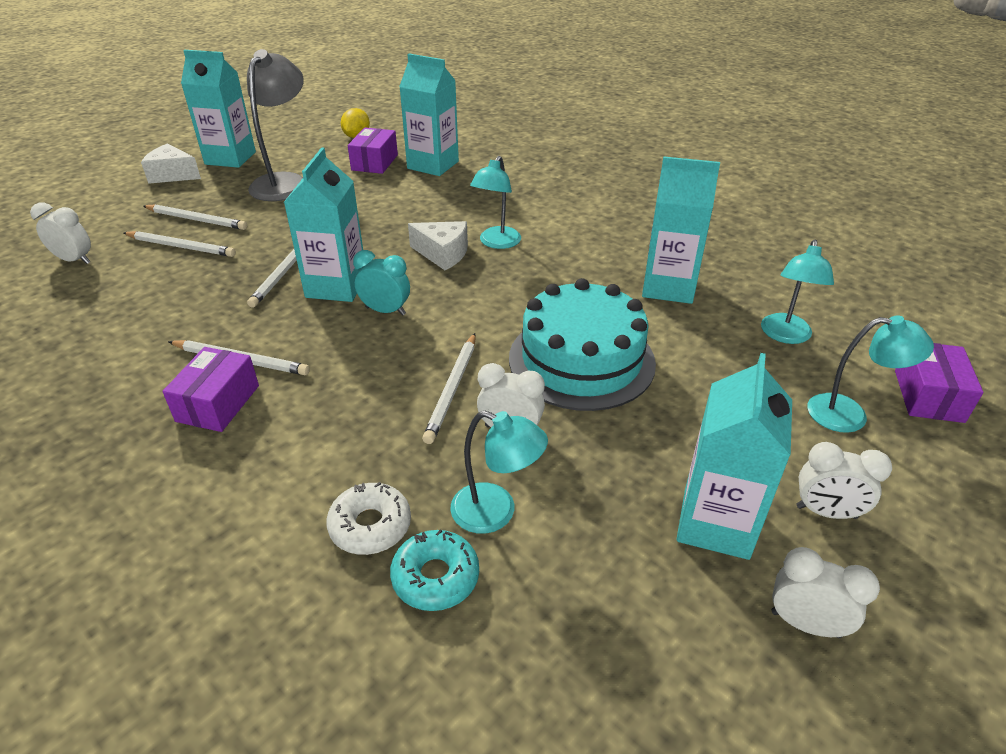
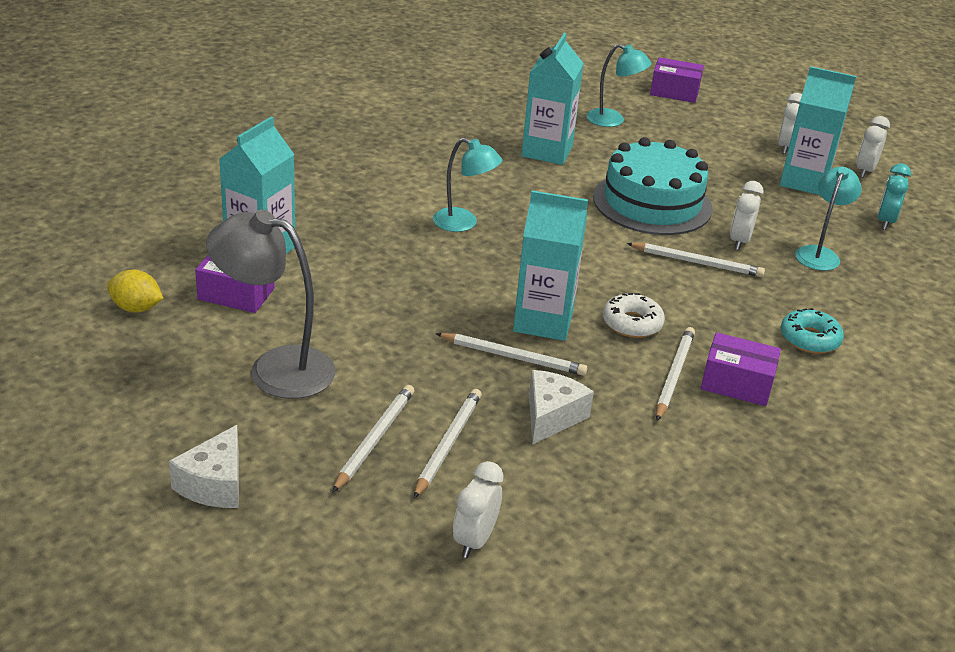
camera: 90 degrees left, 5 degrees down
(230, 158) = (170, 428): turquoise carton -> none
(370, 526) = (846, 303): white donut -> white donut (632, 323)
(385, 311) = (587, 292): turquoise clock -> turquoise clock (885, 222)
(435, 577) = (878, 279): turquoise donut -> turquoise donut (809, 339)
(443, 254) = (483, 255): white cheese -> white cheese (551, 416)
(849, 415) = (697, 120): turquoise lamp -> none

